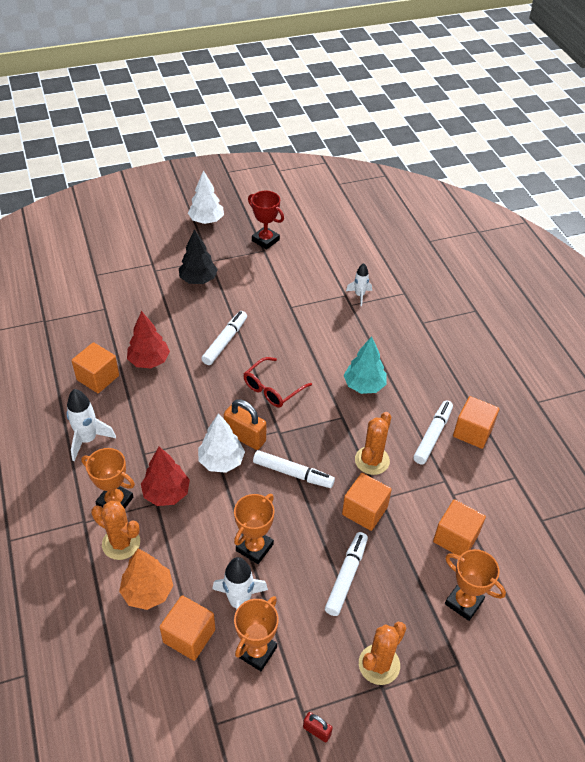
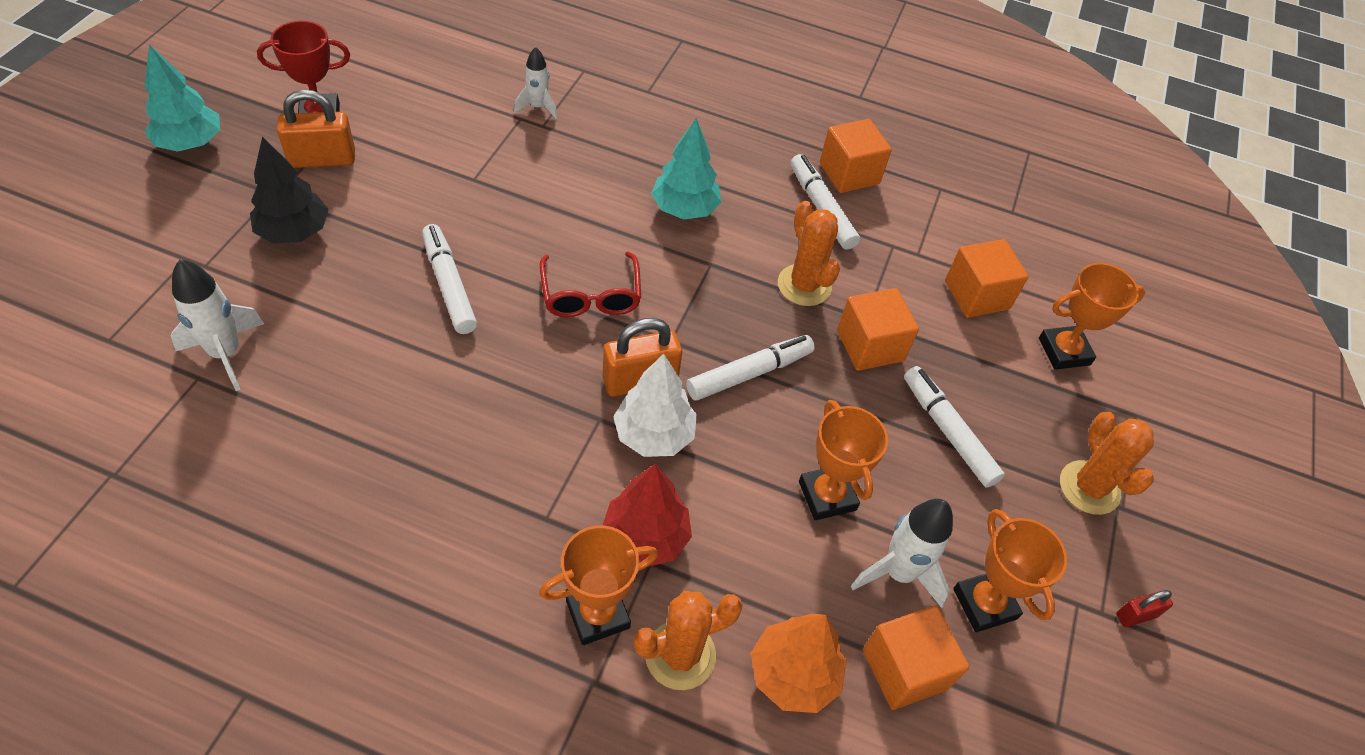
camera: 55 degrees left, 5 degrees up
(88, 440) = (442, 574): white rocket -> white rocket (226, 353)
(98, 378) = (332, 480): orange cube -> none
(149, 361) = (378, 394): red tree -> none
(206, 220) = (190, 143): white tree -> turquoise tree
(244, 258) = (322, 159): none -> orange padlock

